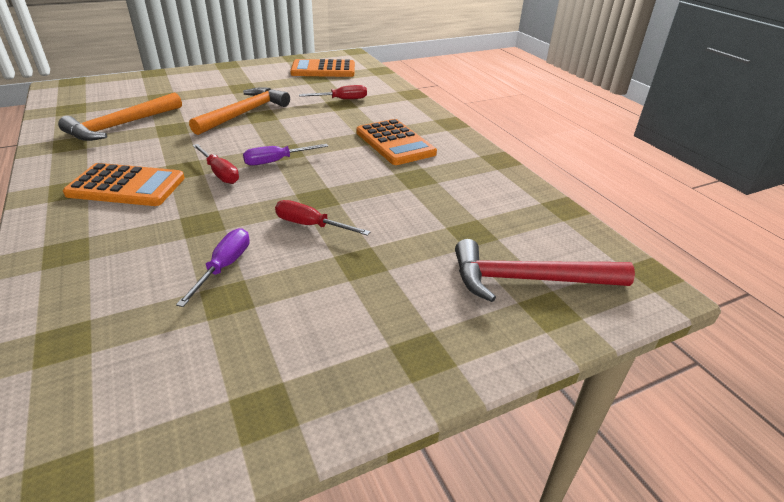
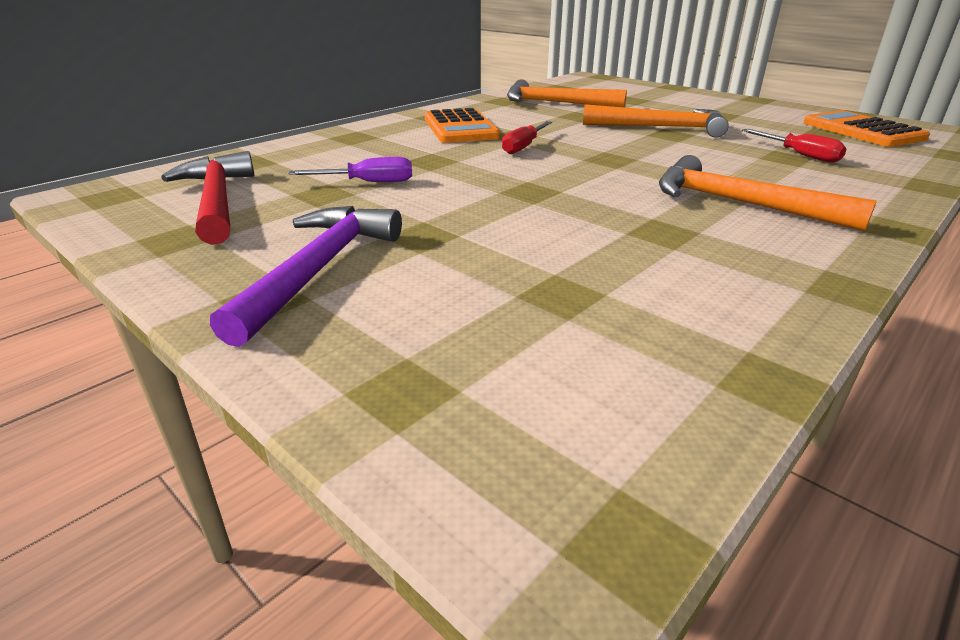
camera: 70 degrees right, 5 degrees down
(276, 161) = (582, 160): purple screwdriver -> none
(311, 225) = (471, 199): red screwdriver -> none
(389, 321) = (319, 269): none -> purple hammer
(395, 143) = (739, 203): orange calculator -> orange hammer
(528, 280) = (472, 360): red hammer -> red hammer (217, 201)

